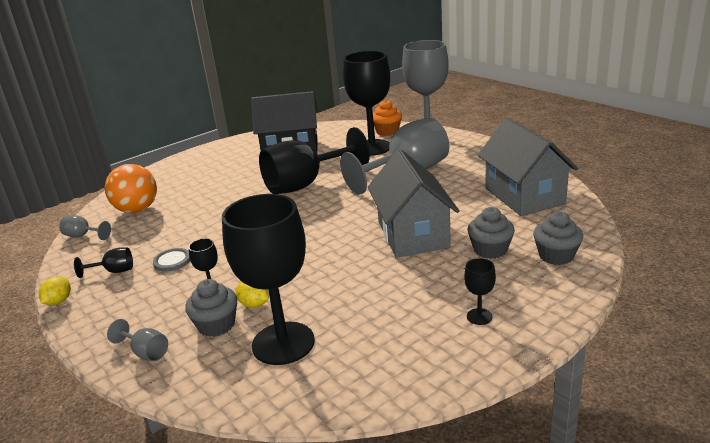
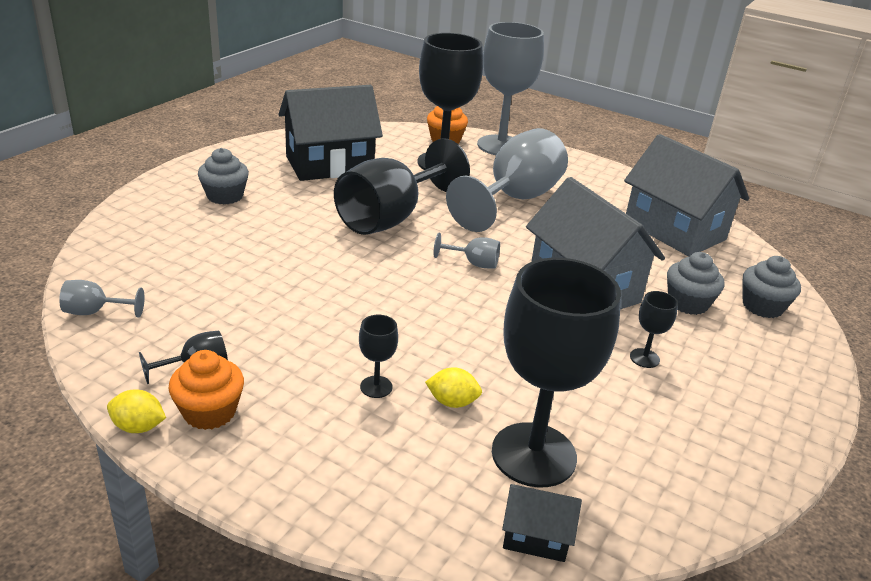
camera: 25 degrees left, 5 degrees up
(58, 301) = (138, 427): yellow lemon -> yellow lemon turned 75 degrees counterclockwise
(102, 297) = (209, 412): none -> orange cupcake
(137, 210) = (157, 264): orange ball -> none
(146, 352) = (349, 493): grey goblet -> grey goblet (473, 263)
(172, 261) = (280, 345): grey button -> none
(216, 325) = (422, 438): grey cupcake -> grey cupcake (225, 196)
(242, 395) = (535, 537): none -> black house
(479, 316) = (738, 392): black goblet -> black goblet (644, 358)

